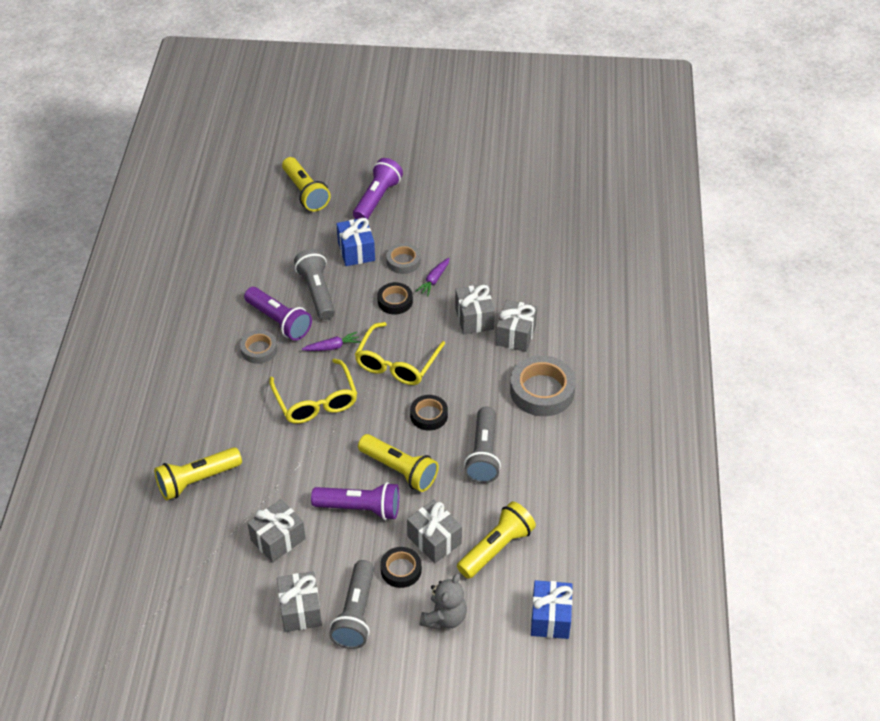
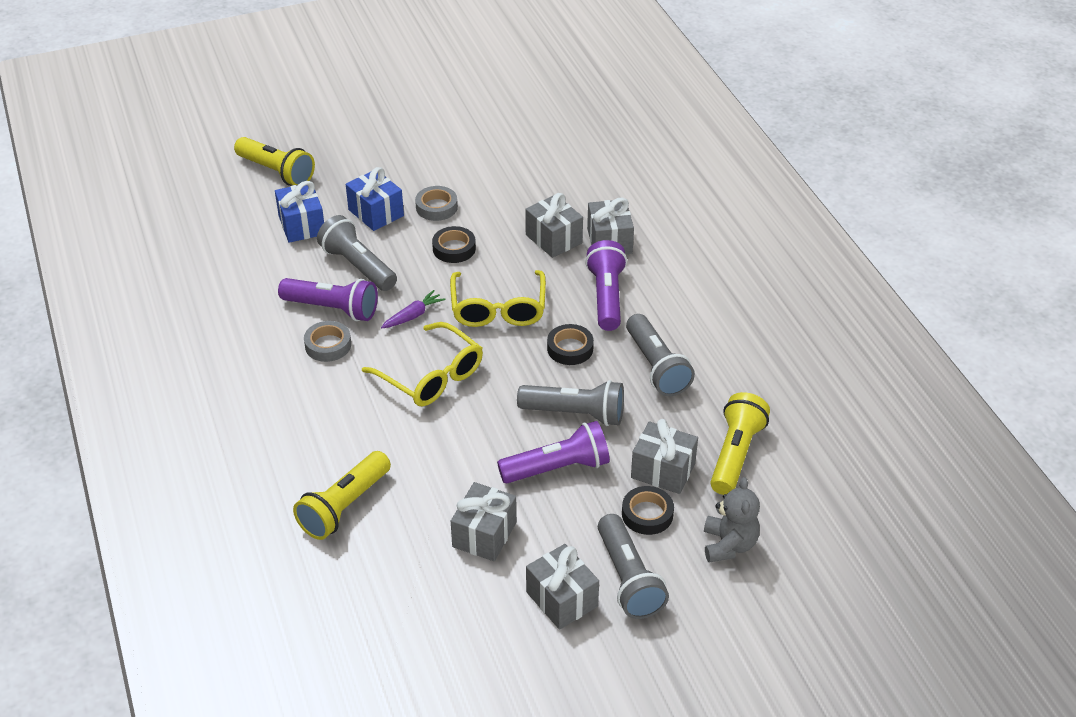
camera: 25 degrees left, 5 degrees down
(377, 198) = (365, 155): purple flashlight -> purple flashlight (606, 296)
(399, 470) = (575, 414): yellow flashlight -> grey flashlight
(434, 280) = (483, 215): purple carrot -> none
(542, 391) = (675, 285): grey tape -> none
(550, 618) = (840, 502): blue gift -> blue gift (302, 225)

